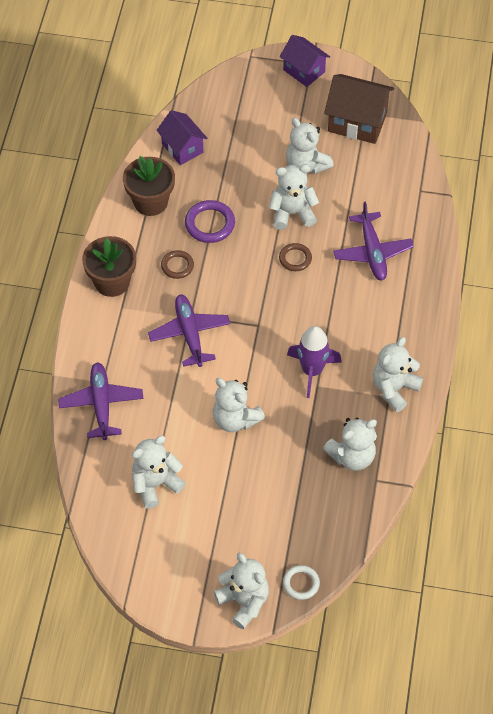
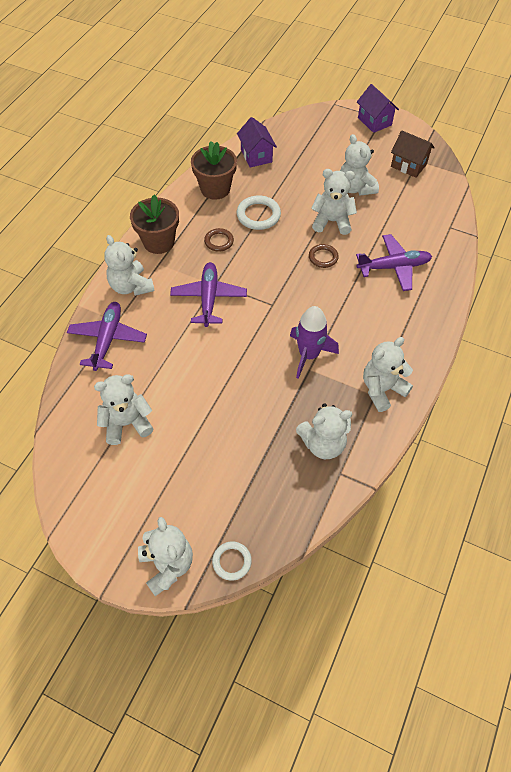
camera: 15 degrees right, 0 degrees up
(210, 224) = (258, 215): purple ring -> white ring
(235, 419) = (223, 381): white teddy bear -> white teddy bear (131, 286)
(357, 122) = (408, 165): brown house -> brown house, size x0.66
(372, 252) = (394, 267): purple plane -> purple plane turned 105 degrees counterclockwise

